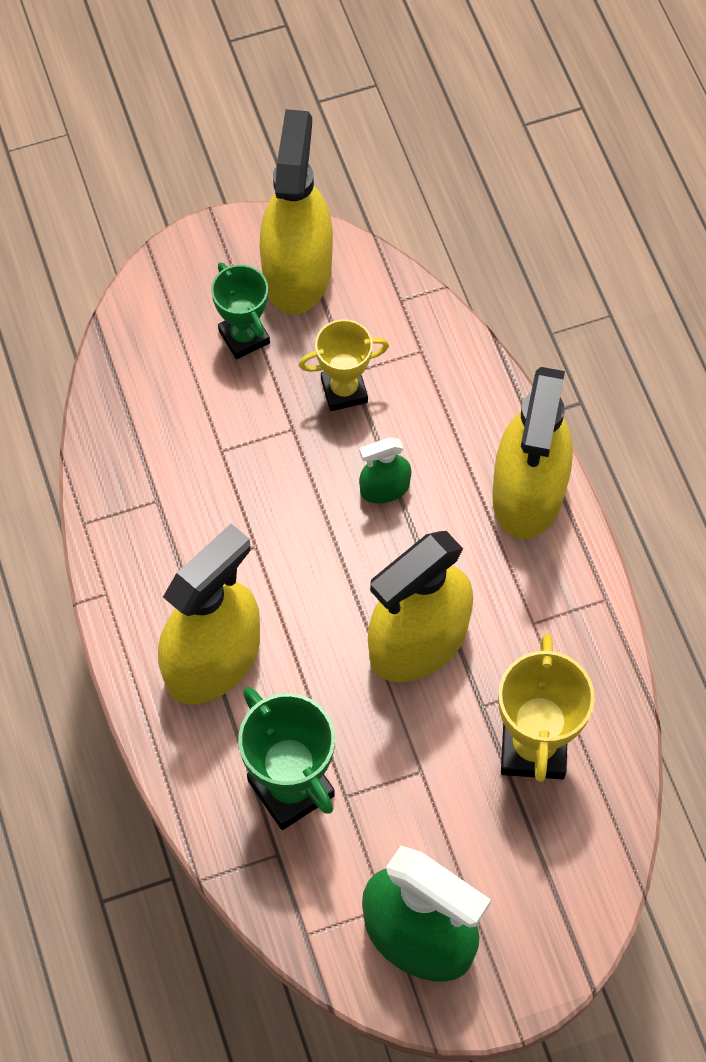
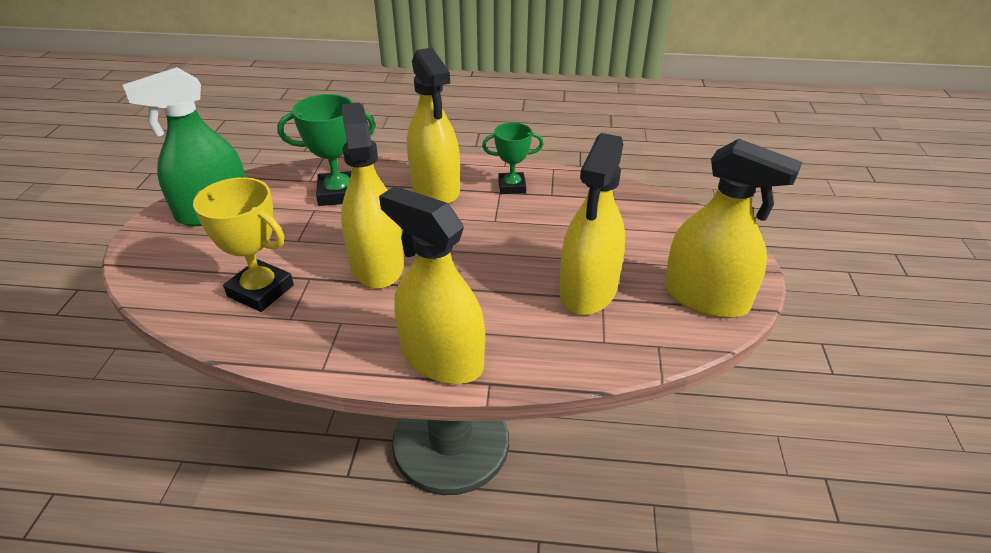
camera: 115 degrees right, 25 degrees down
(244, 337) = (656, 257): green trophy -> green trophy (512, 186)
(344, 390) = (588, 290): yellow trophy -> yellow spray bottle
(384, 488) = (497, 285): green spray bottle -> none

